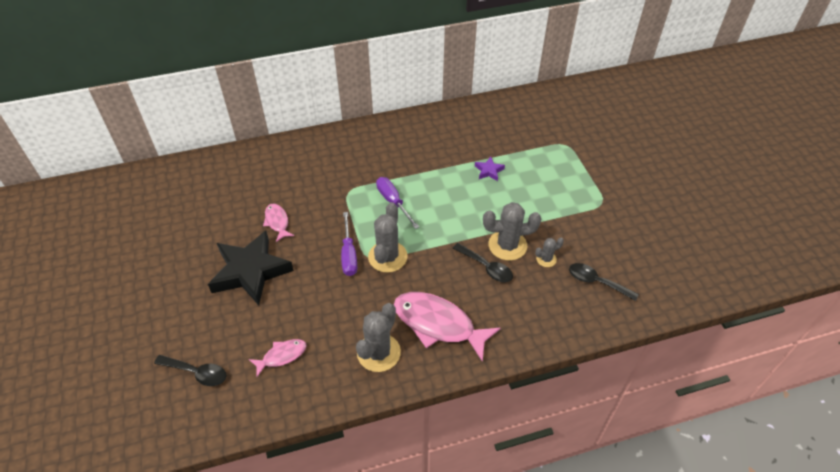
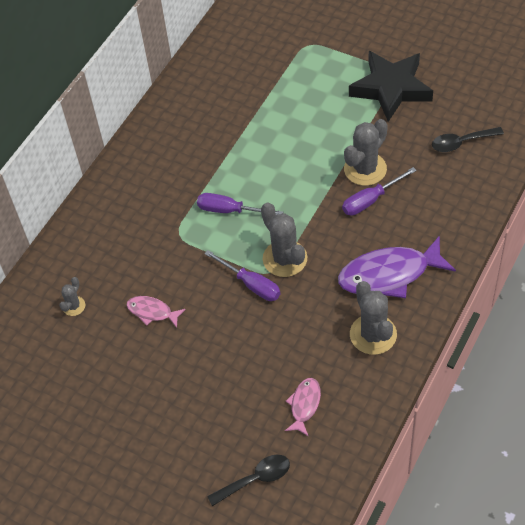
camera: 40 degrees left, 5 degrees up
(250, 271) = (187, 370): black star -> black star (391, 88)
(438, 324) = (389, 274): pink fish -> purple fish
(486, 267) = (371, 200): black spoon -> purple screwdriver
(489, 171) = (274, 118): purple star -> none
(546, 259) = (406, 155): grey cactus -> grey cactus (74, 306)

